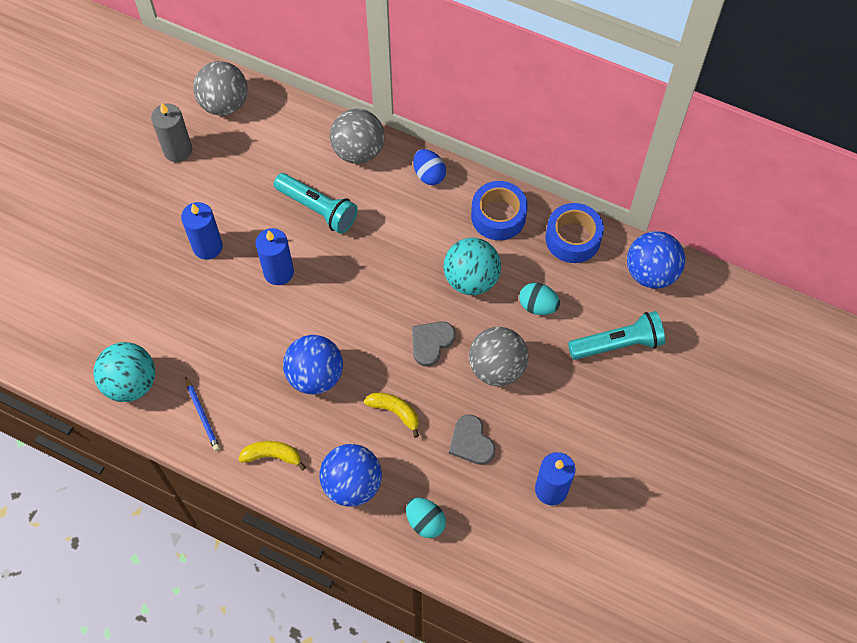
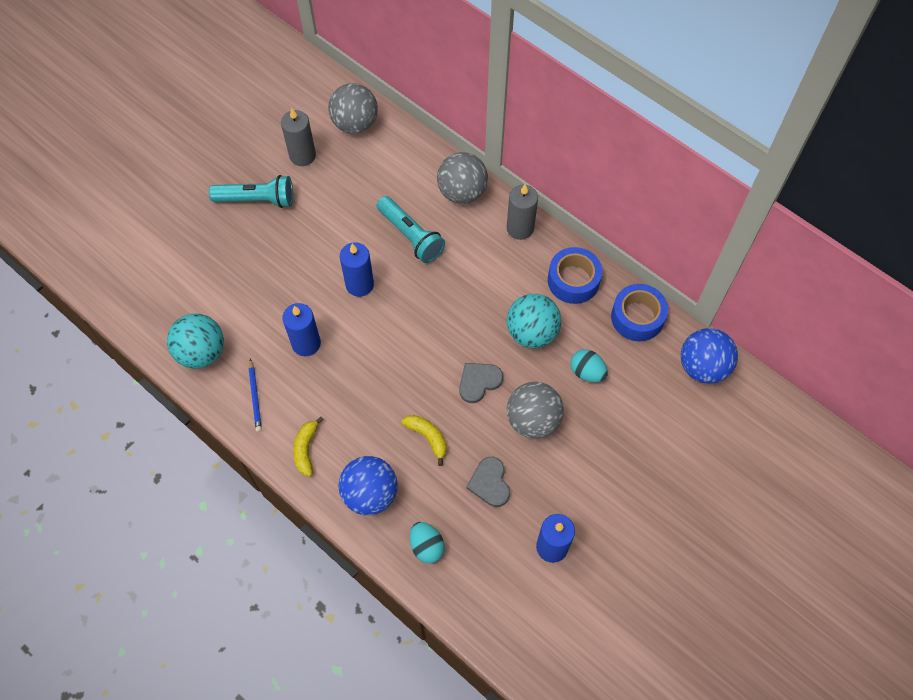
camera: 15 degrees right, 0 degrees up
(207, 247) = (303, 247): blue candle -> blue candle (306, 343)
(272, 455) = (306, 449): yellow banana -> yellow banana turned 105 degrees counterclockwise
(315, 375) = (365, 386): blue ball -> none
(429, 175) = (520, 228): blue egg -> grey candle
(617, 344) = (652, 426): turquoise flashlight -> turquoise flashlight (257, 200)

